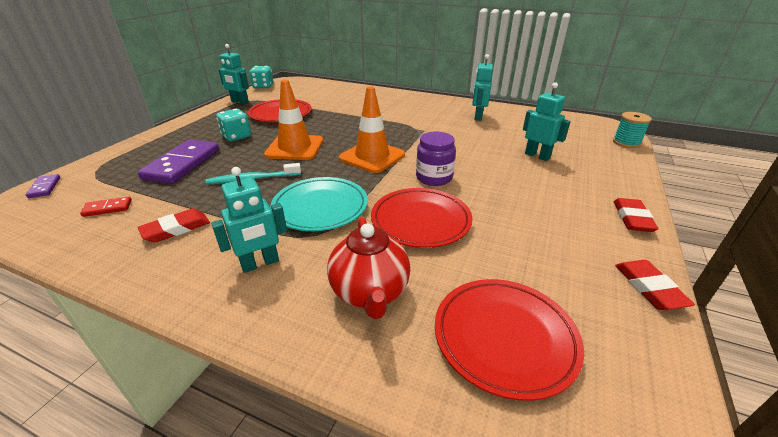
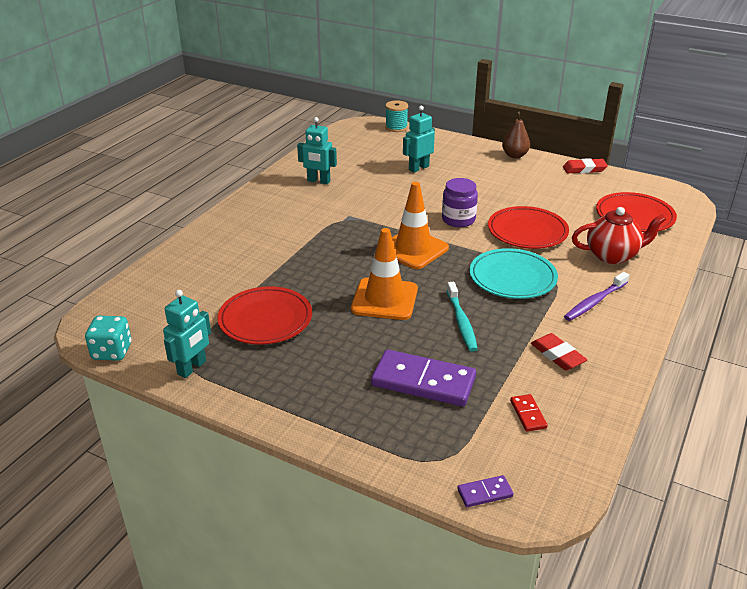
camera: 85 degrees left, 0 degrees up
(236, 136) = (342, 350): turquoise dice -> none
(260, 263) = (594, 302): turquoise robot -> purple toothbrush
(632, 218) = (514, 155): red eraser -> brown pear

